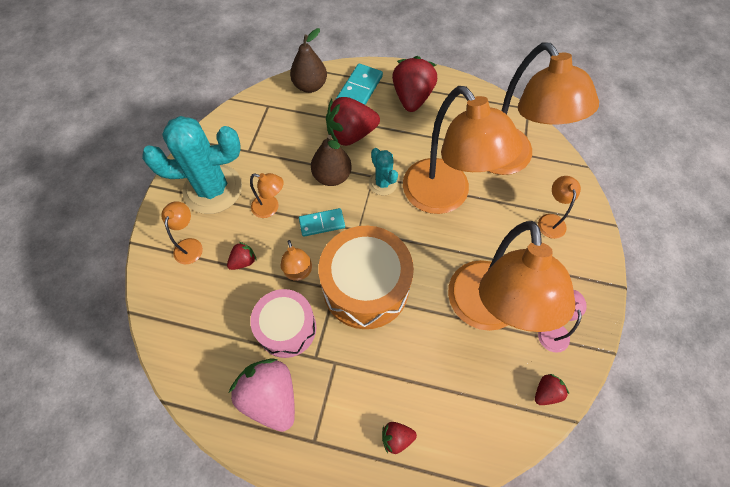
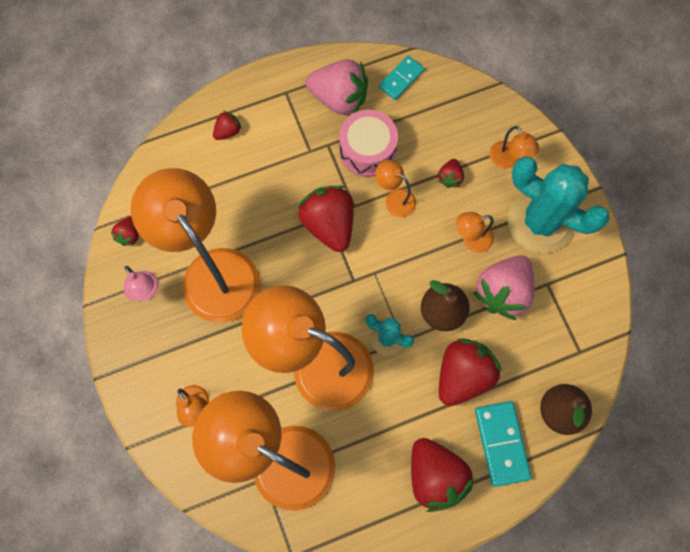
camera: 145 degrees right, 10 degrees up
(213, 189) = (540, 222): turquoise cactus -> turquoise cactus turned 75 degrees clockwise
(281, 163) = (503, 292): none -> pink strawberry
(322, 223) = (412, 256): turquoise domino -> turquoise domino (401, 79)
(365, 287) = (329, 224): orange drum -> red strawberry

